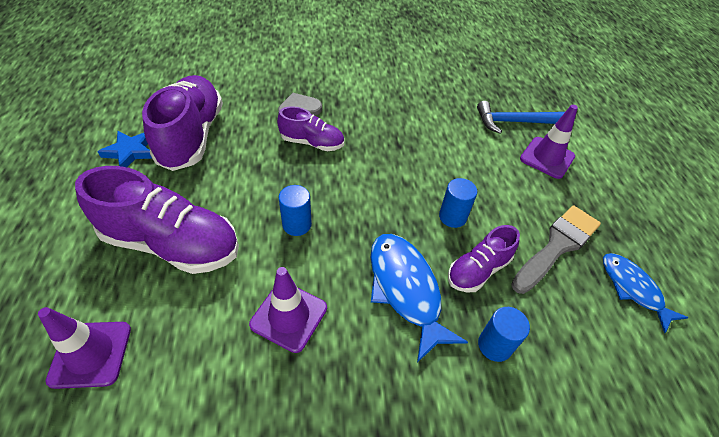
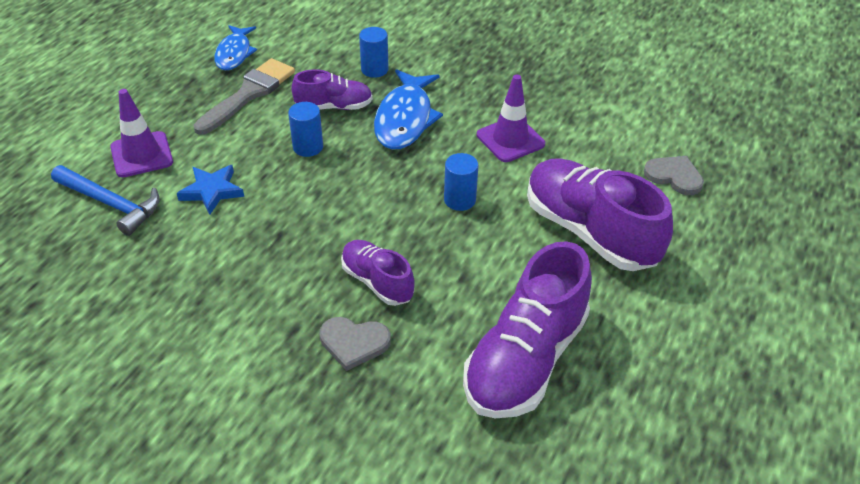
camera: 145 degrees left, 5 degrees down
(90, 354) = (674, 176): purple traffic cone -> grey heart
(130, 152) = (614, 368): blue star -> blue star (212, 191)
(557, 246) = (249, 94): grey brush -> grey brush turned 135 degrees clockwise

